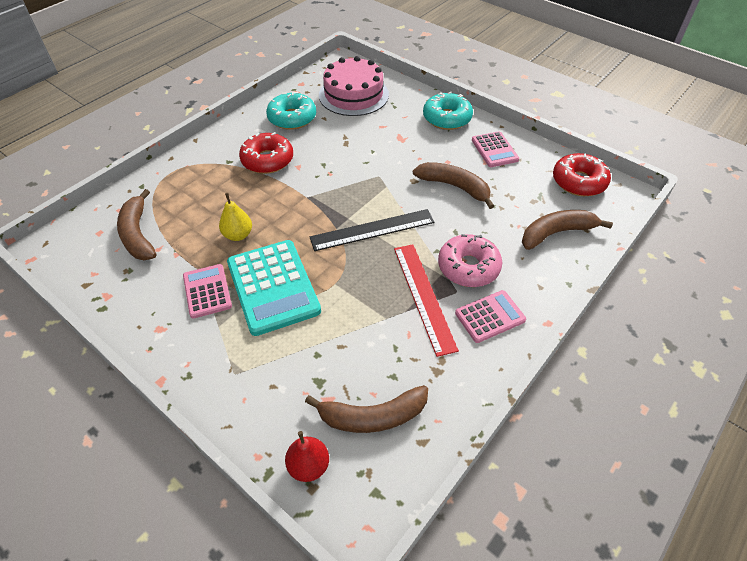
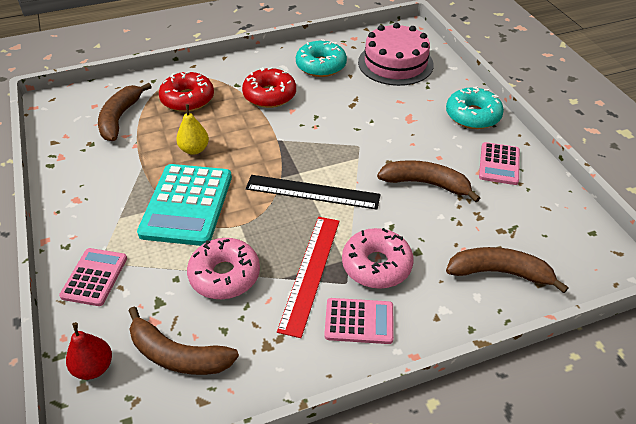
camera: 30 degrees right, 5 degrees down
(207, 291) = (134, 185): pink calculator -> pink calculator (94, 277)
(357, 331) = (224, 275): none -> pink donut
(454, 187) = (426, 184): brown banana -> brown banana turned 45 degrees counterclockwise
(578, 182) = (571, 231): red donut -> red donut (187, 99)

